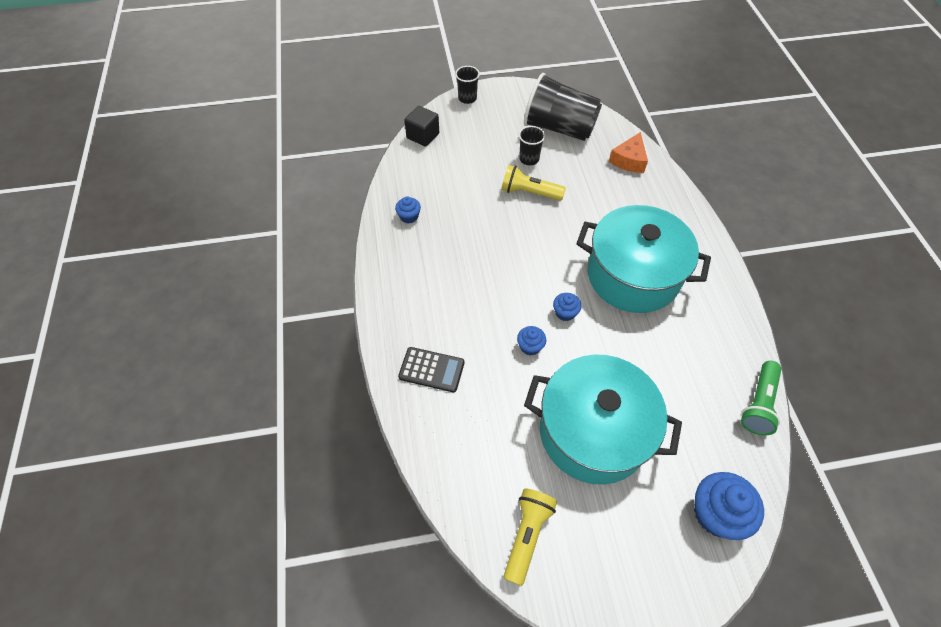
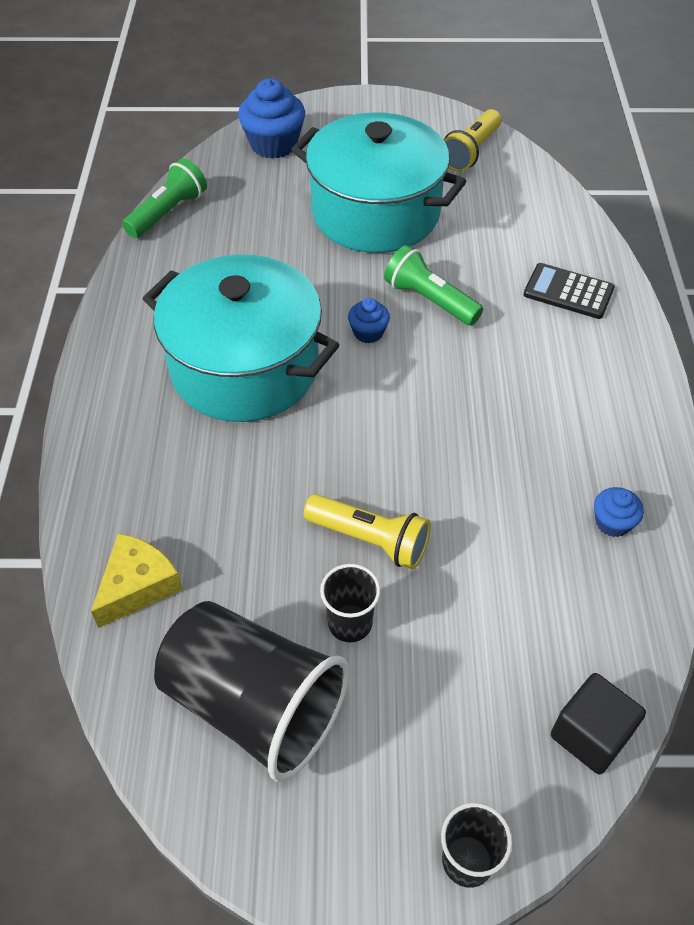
camera: 170 degrees left, 5 degrees down
(530, 346) = (429, 300): blue cupcake -> green flashlight
(629, 160) = (138, 585): orange cheese -> yellow cheese

